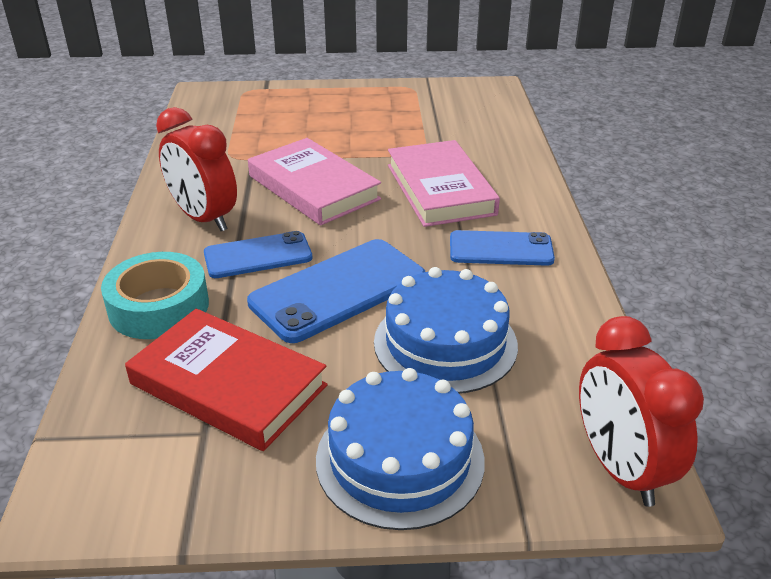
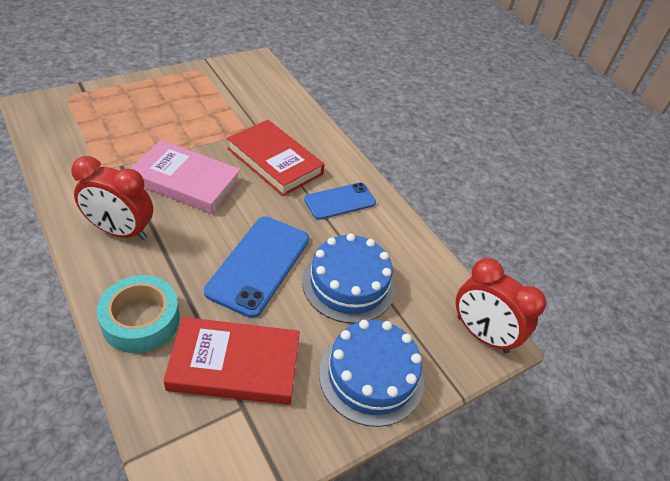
camera: 35 degrees left, 10 degrees up
(258, 255) = (184, 253): blue phone -> none
(440, 189) = (274, 161): pink book -> red book

